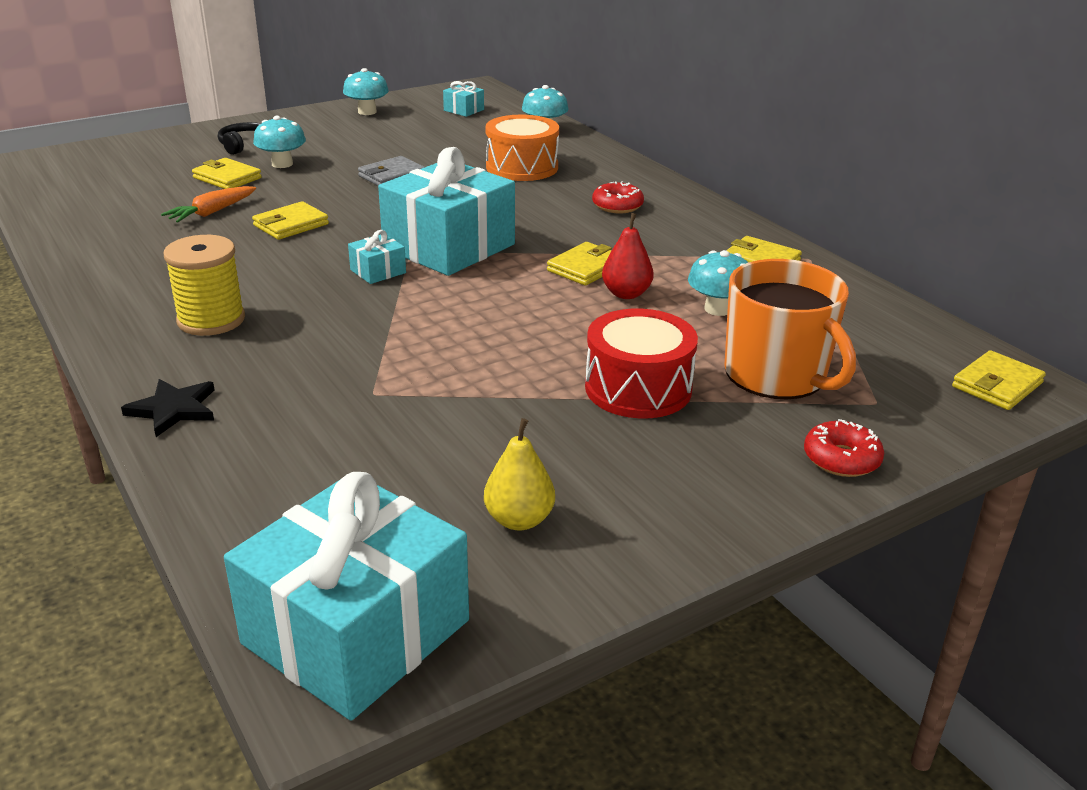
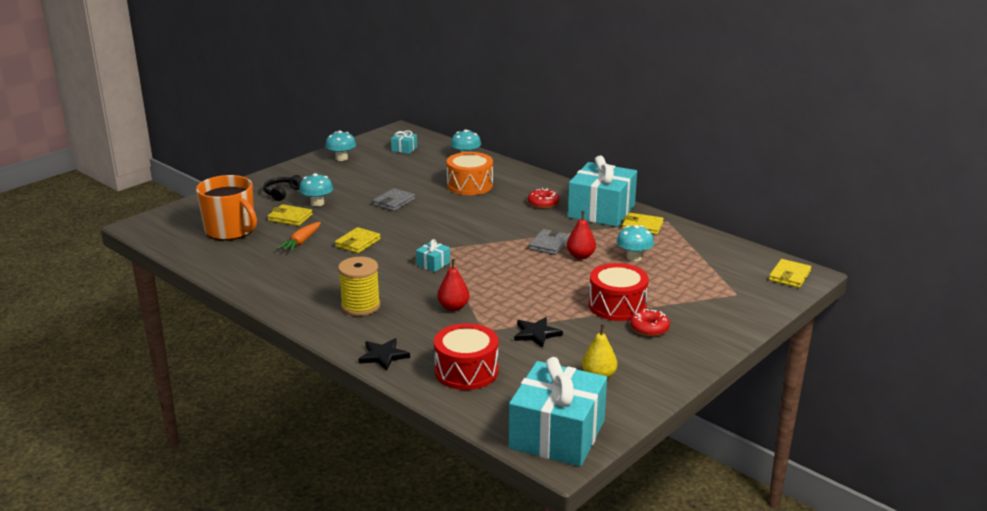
camera: 15 degrees left, 5 degrees down
(287, 463) = (466, 371): none -> red drum
(355, 345) = (453, 307): none -> red pear
(449, 247) = (463, 243): turquoise gift -> turquoise gift (601, 211)
(460, 415) = (536, 334): none -> black star
(585, 268) = (549, 244): yellow wallet -> grey wallet
(777, 375) = (682, 288): orange mug -> orange mug (231, 230)
(841, 459) = (732, 323): red donut -> red donut (649, 328)

